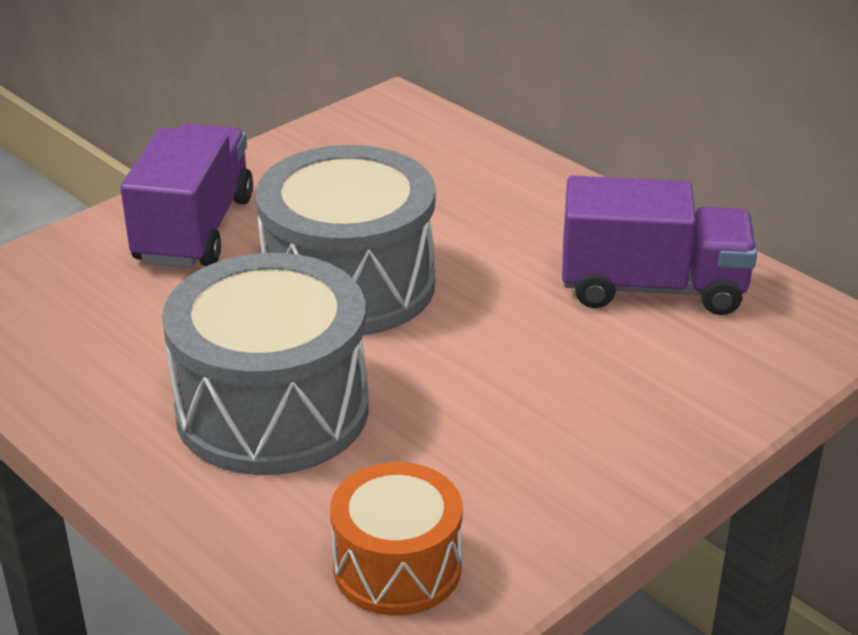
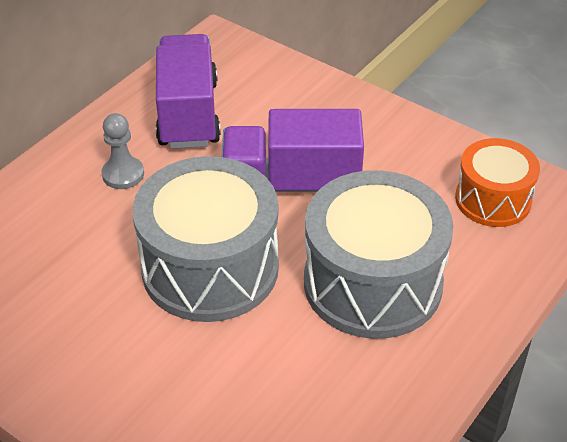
camera: 100 degrees left, 10 degrees up
(194, 229) = (139, 390): purple truck -> purple truck (291, 185)
(533, 232) = (123, 174): none -> grey pawn

